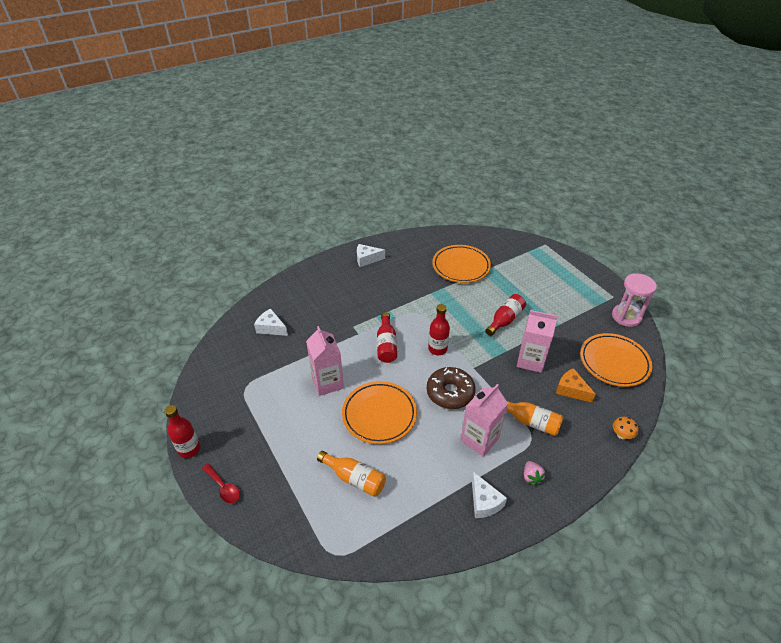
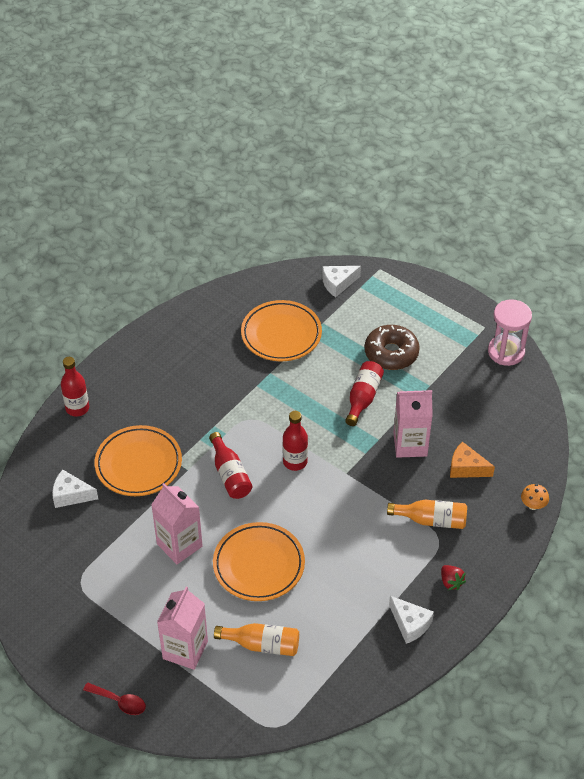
camera: 20 degrees left, 5 degrees up
(189, 449) = (54, 674): red bottle -> red bottle (77, 408)
(367, 259) = (150, 357): white cheese -> white cheese (338, 284)
(450, 393) = (330, 513): brown donut -> brown donut (391, 353)
(479, 439) = (382, 558): pink carton -> pink carton (185, 650)
(531, 477) = (451, 582): pink strawberry -> red strawberry
(614, 362) = (505, 418): orange plate -> orange plate (138, 464)

